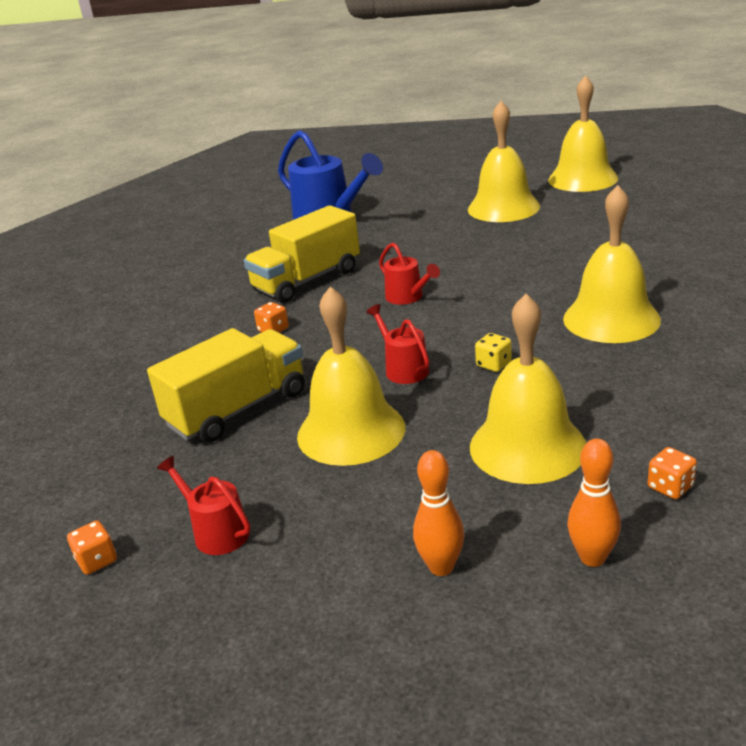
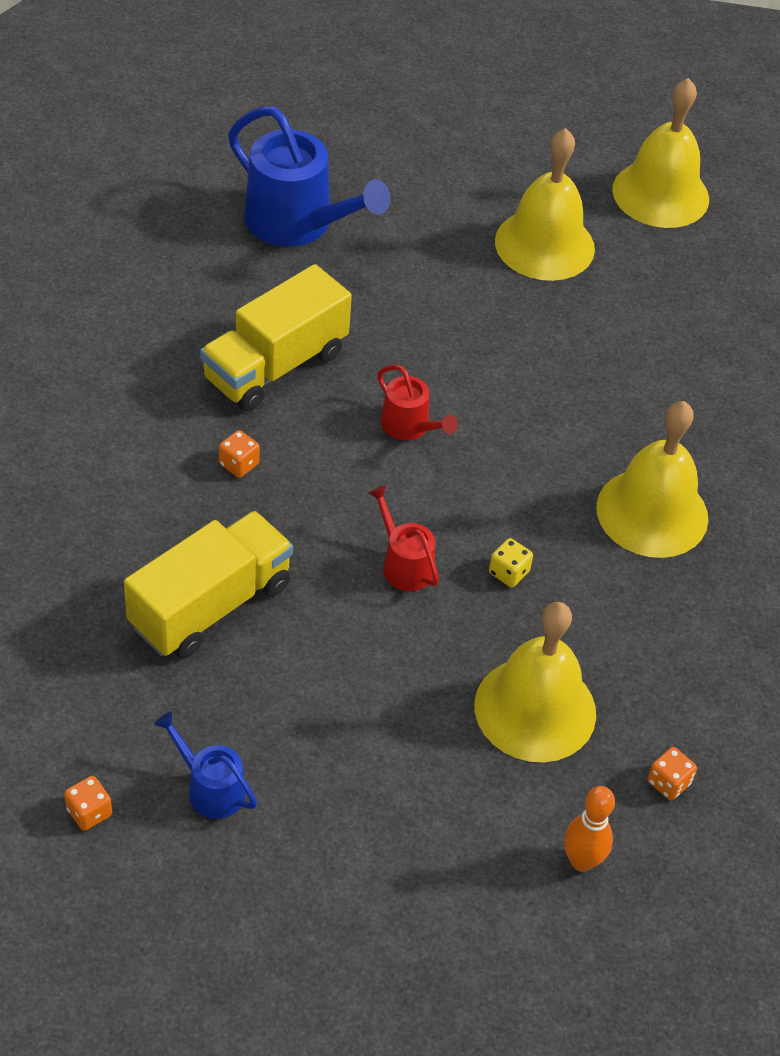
camera: 10 degrees left, 20 degrees up
(216, 532) = (210, 788): red watering can -> blue watering can
(351, 431) = (345, 660): yellow bell -> none
(441, 567) = (439, 857): orange bowling pin -> none

